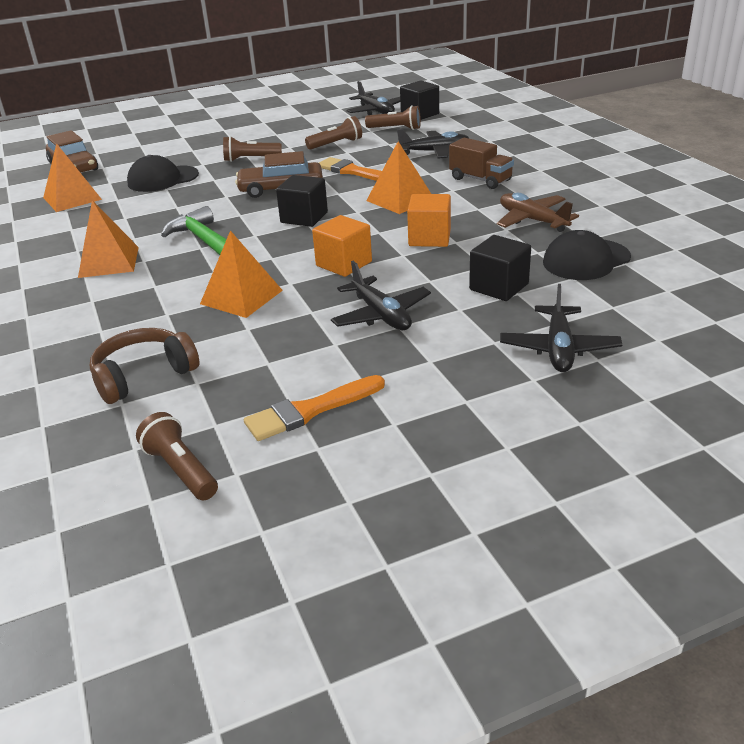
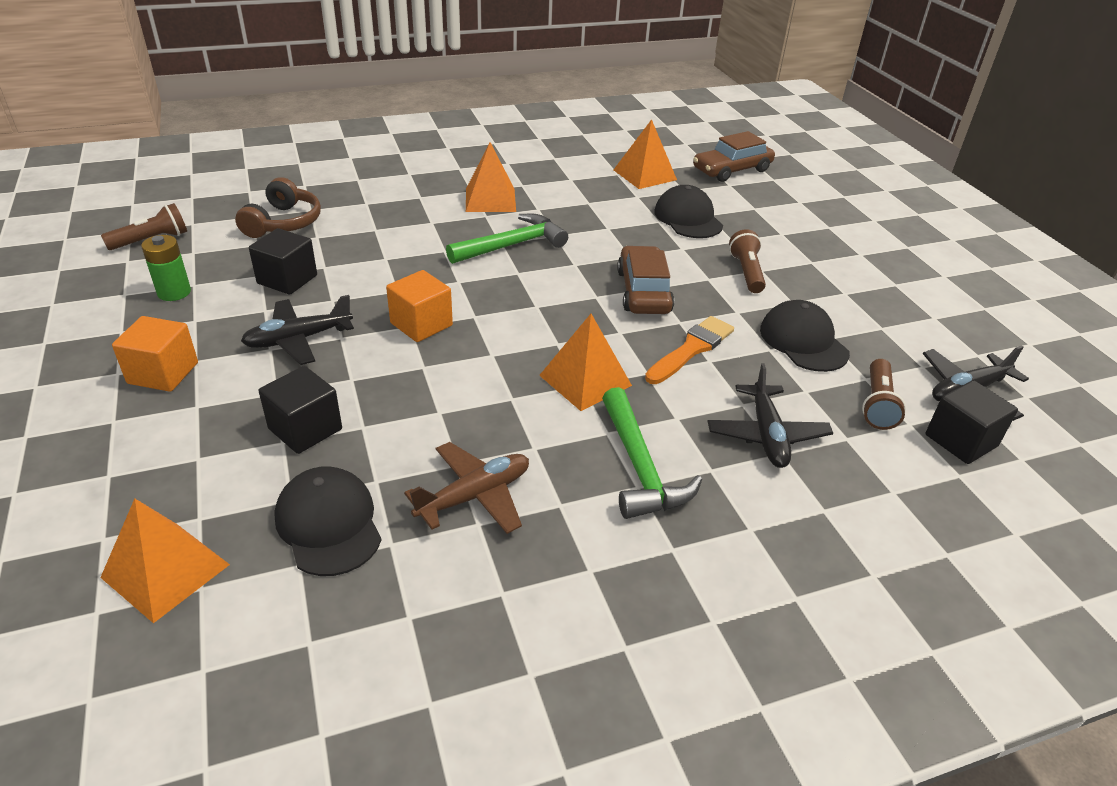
camera: 90 degrees right, 5 degrees up
(143, 375) = (283, 223): brown headphones -> brown headphones turned 45 degrees clockwise
(241, 297) = (384, 264): orange pyramid -> orange pyramid (165, 570)
(304, 217) = (552, 304): black cube -> black cube (287, 279)
(310, 410) = (174, 292): orange brush -> green battery
(336, 144) = (803, 341): brown flashlight -> black cap
(429, 238) = (458, 392): orange cube -> orange cube (163, 373)
(480, 180) = (640, 467): brown truck -> green hammer
(559, 348) = (149, 450): black plane -> none

